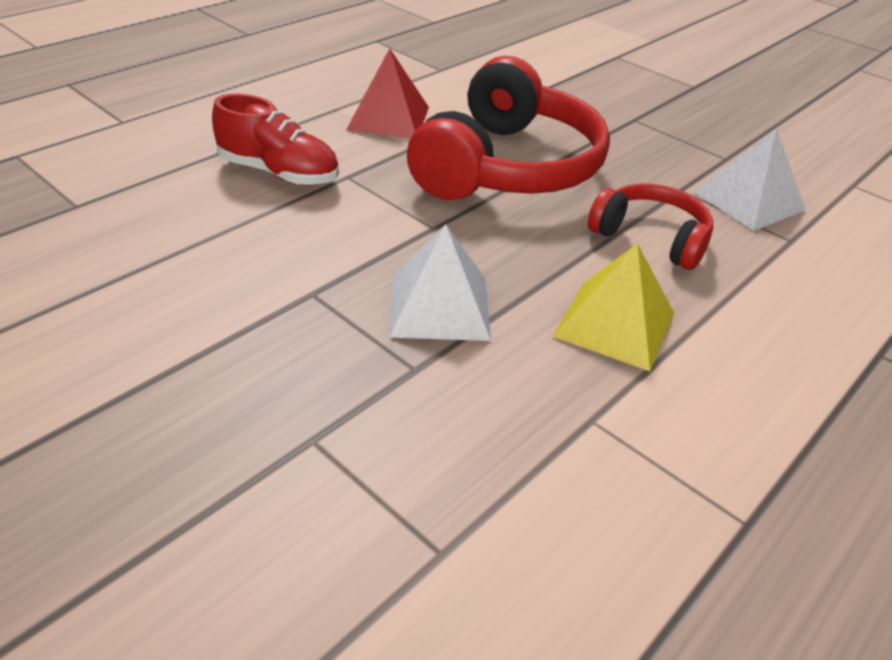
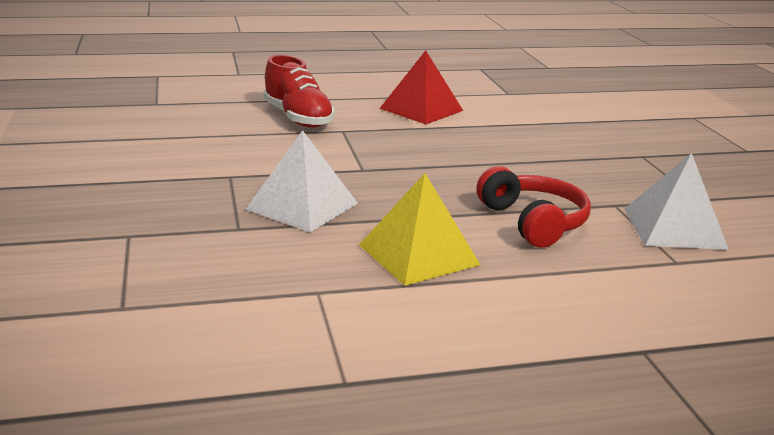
camera: 35 degrees right, 15 degrees down
(507, 167) = (474, 154): red headphones -> none

